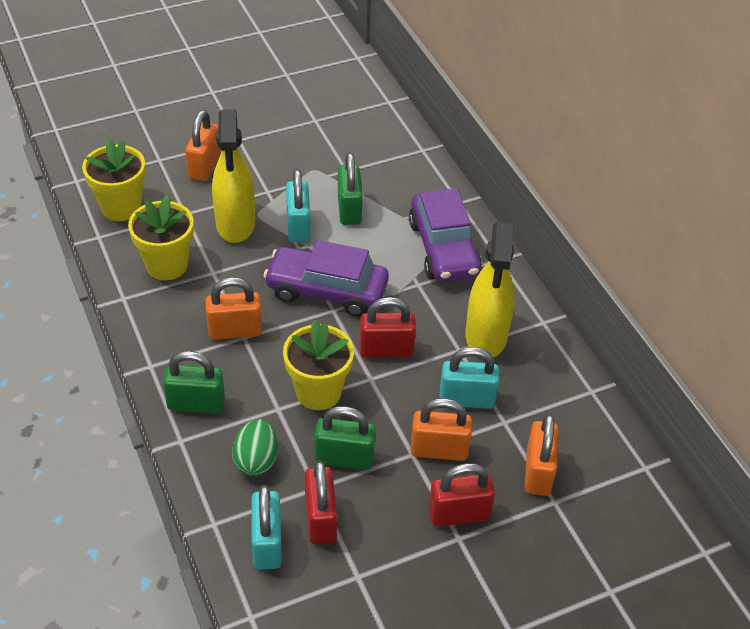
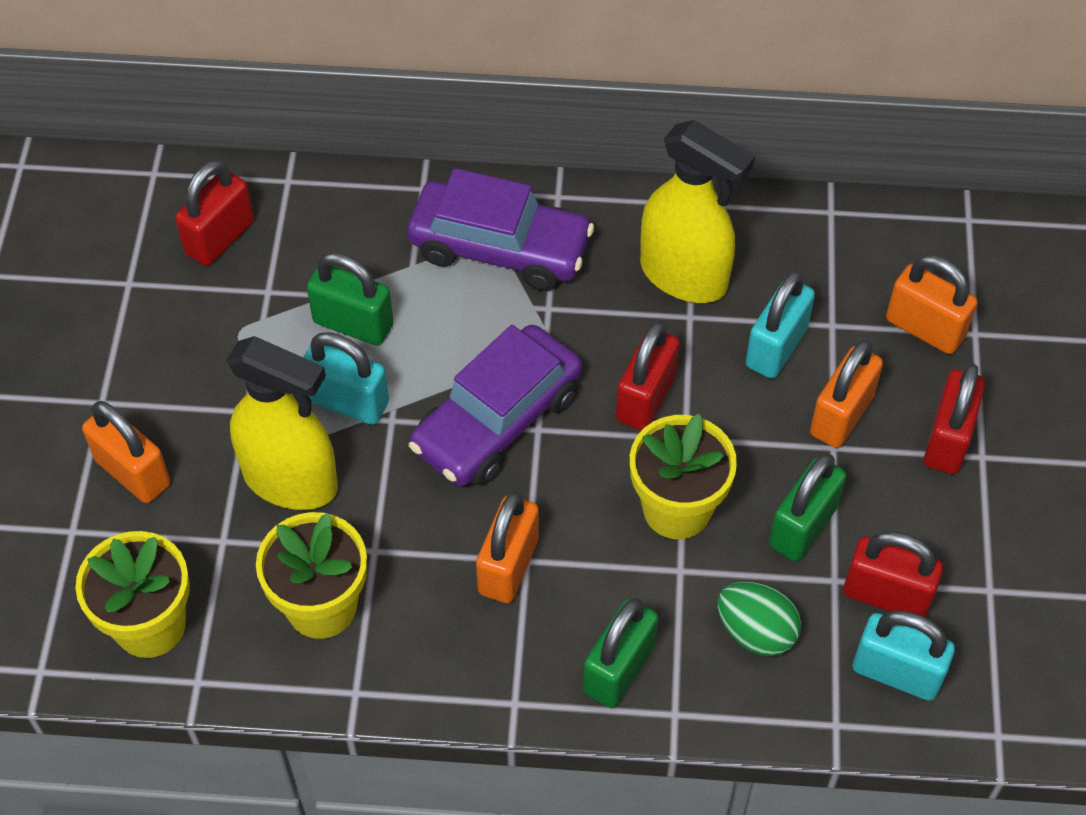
camera: 60 degrees left, 10 degrees up
(366, 140) = (220, 237): none -> red padlock

